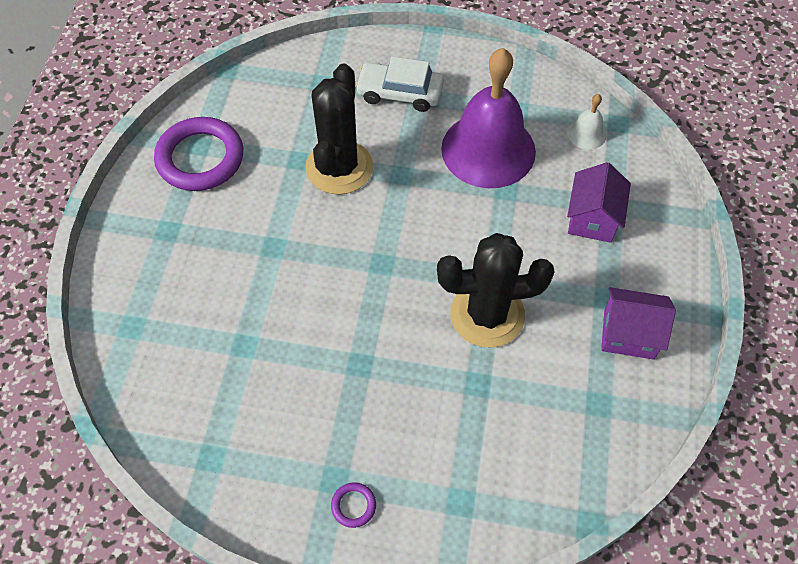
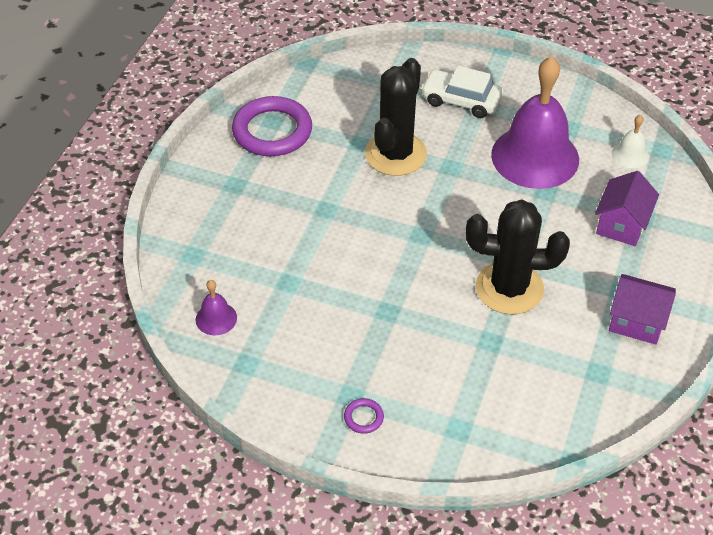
camera: 10 degrees right, 10 degrees down
(169, 405) = (216, 318): none -> purple bell

